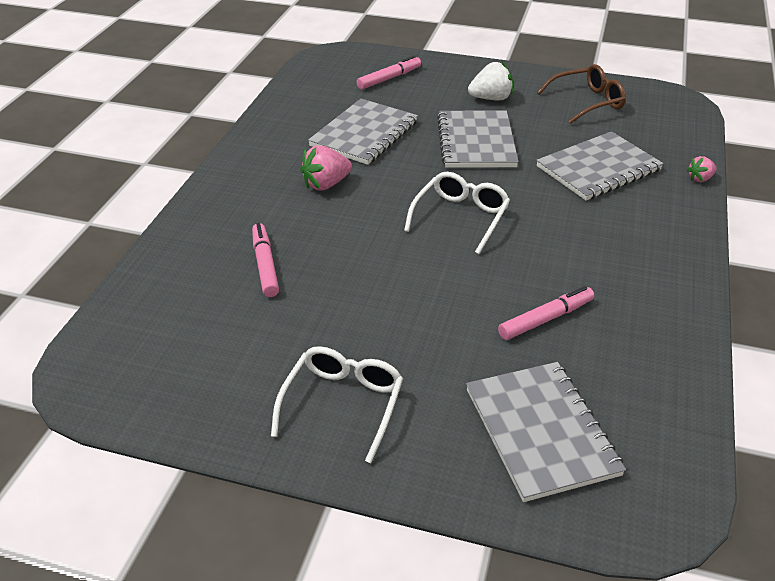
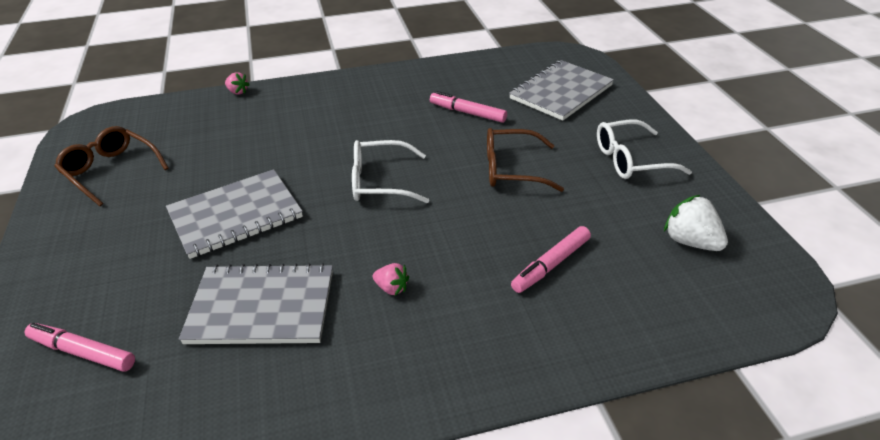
camera: 120 degrees left, 0 degrees up
(326, 184) = (391, 288): pink strawberry -> pink strawberry, size x0.58
(408, 303) = (511, 169): none -> brown glasses
(491, 98) = (123, 237): white strawberry -> white strawberry (690, 241)
(598, 168) = (248, 136): grey notebook -> none

